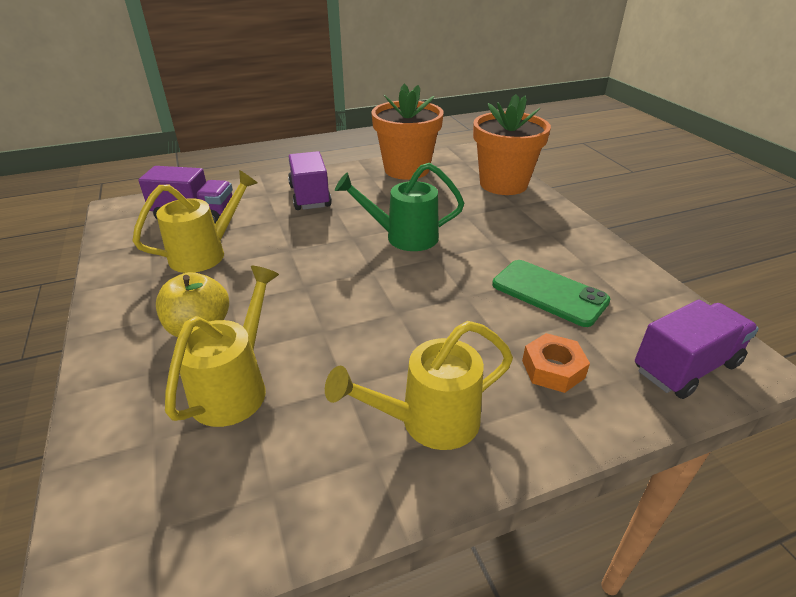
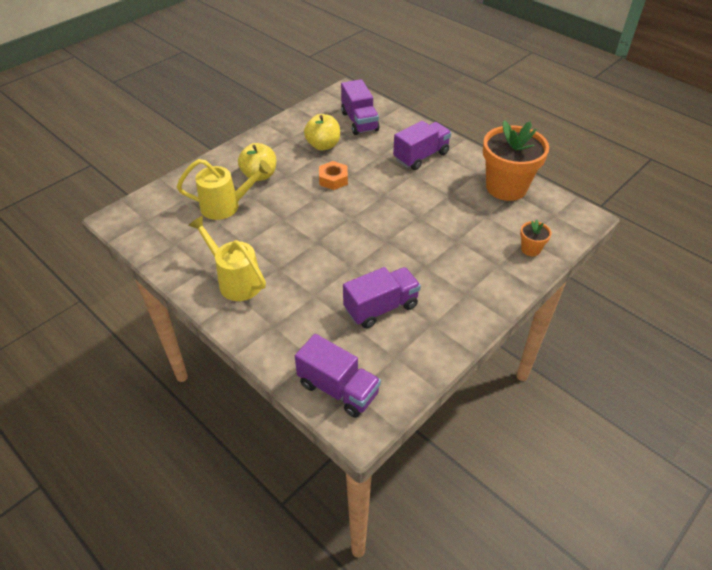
camera: 65 degrees right, 10 degrees up
(205, 253) = (323, 145): yellow watering can -> yellow apple
(404, 237) = (401, 218): green watering can -> none
(503, 184) = (530, 249): orange flower pot -> orange flower pot, size x0.43
(549, 293) = (381, 307): green phone -> purple truck
(553, 369) = (301, 322): orange nut -> orange nut (333, 179)

